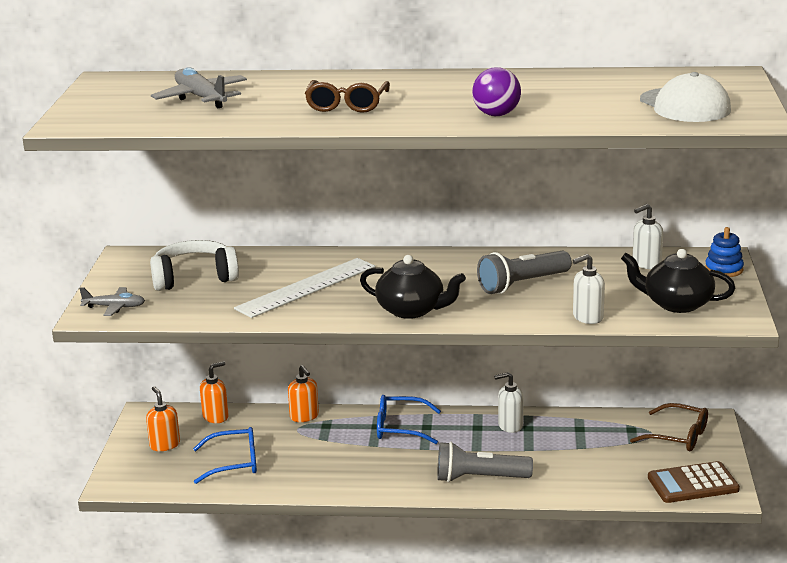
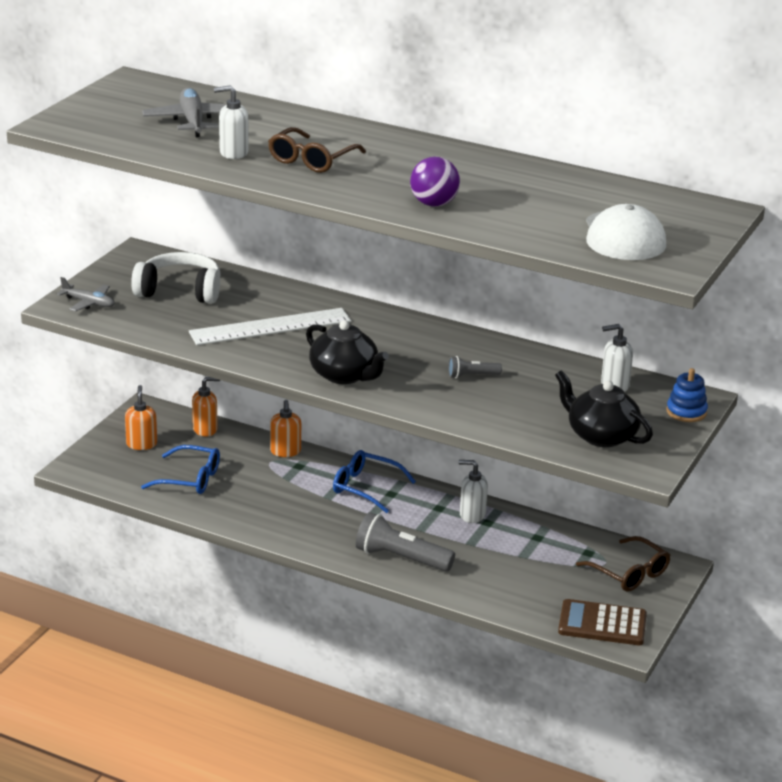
camera: 20 degrees right, 5 degrees up
(522, 284) = (472, 376): grey flashlight -> grey flashlight, size x0.52
(587, 317) = (501, 426): white soap dispenser -> white soap dispenser (233, 153)

